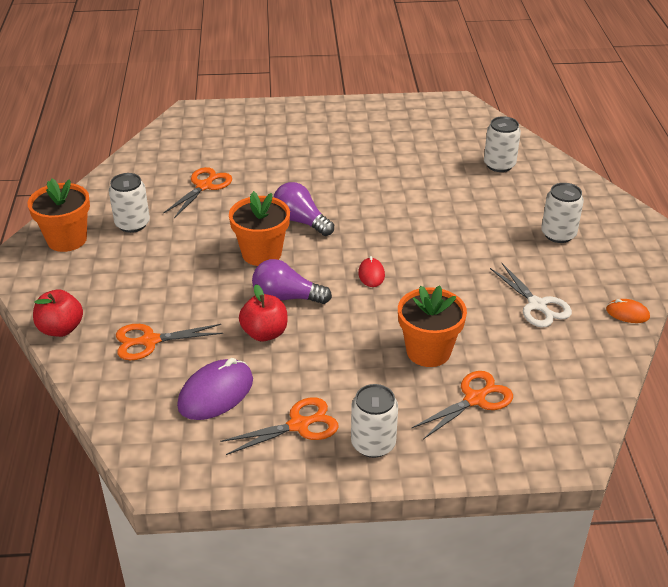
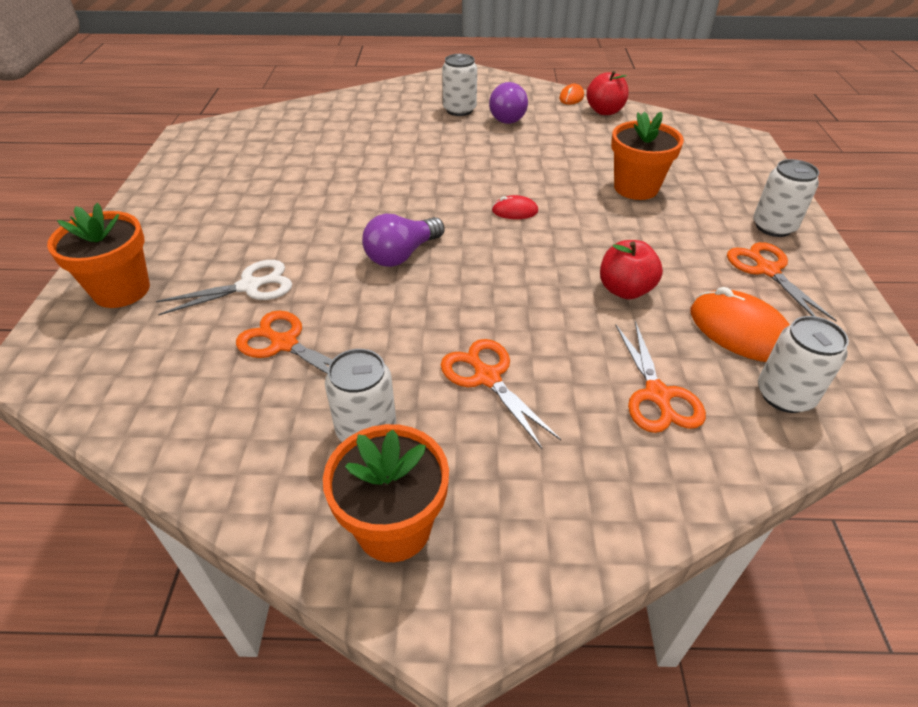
camera: 85 degrees left, 5 degrees up
(61, 329) = (647, 510): red apple -> red apple (604, 111)
(216, 393) = (739, 330): purple mouse -> orange mouse
(261, 253) = (467, 289): orange flower pot -> orange flower pot (121, 290)
(286, 297) = (557, 271): purple light bulb -> purple light bulb (509, 116)
(475, 399) = (694, 171): orange scissors -> orange scissors (487, 377)
(499, 165) = (332, 123): white can -> white can (784, 395)
(537, 305) = (563, 130): white scissors -> white scissors (250, 286)

